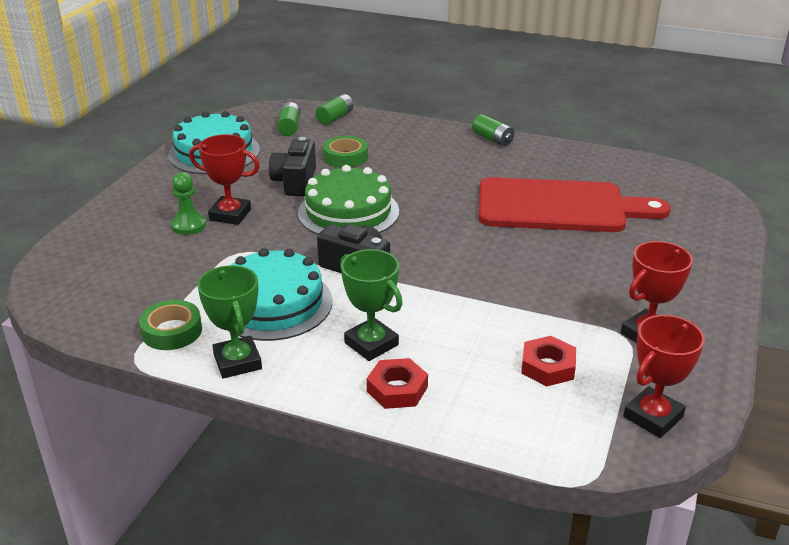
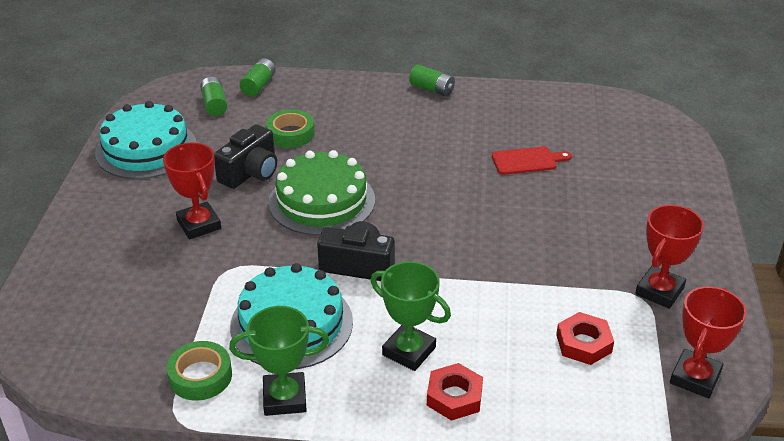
camera: 15 degrees left, 5 degrees up
(188, 225) = (160, 245): green pawn -> none
(230, 215) = (199, 225): red trophy -> red trophy turned 60 degrees clockwise
(237, 362) = (284, 398): green trophy -> green trophy turned 60 degrees counterclockwise
(295, 182) = (250, 172): black camera -> black camera turned 135 degrees counterclockwise
(559, 207) = (527, 161): red cutting board -> red cutting board, size x0.42

